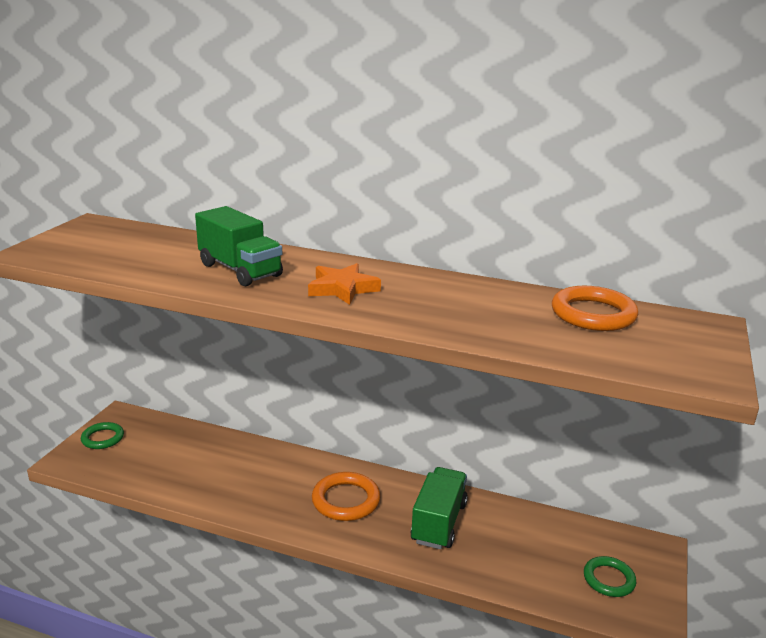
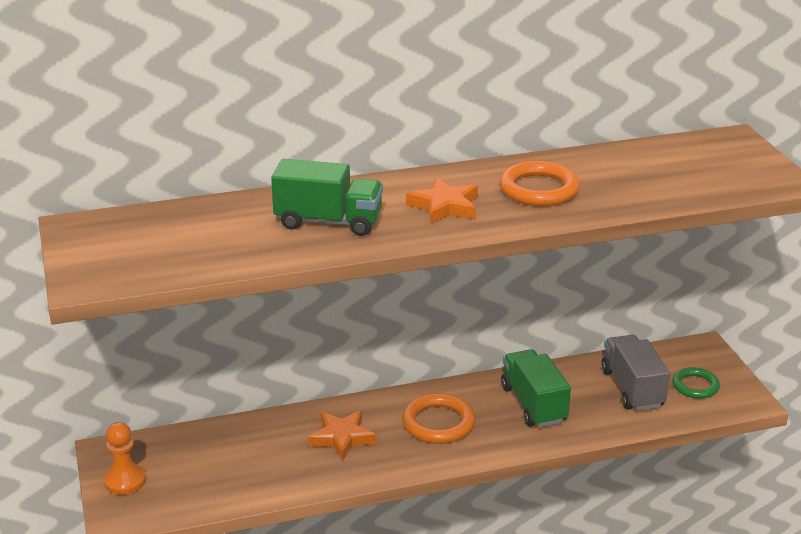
camera: 35 degrees left, 5 degrees up
(103, 438) = (125, 481): green ring -> orange pawn
(265, 477) = (342, 438): none -> orange star
(543, 552) = (632, 388): none -> grey truck
(593, 314) = (654, 158): orange ring -> orange ring (539, 189)

